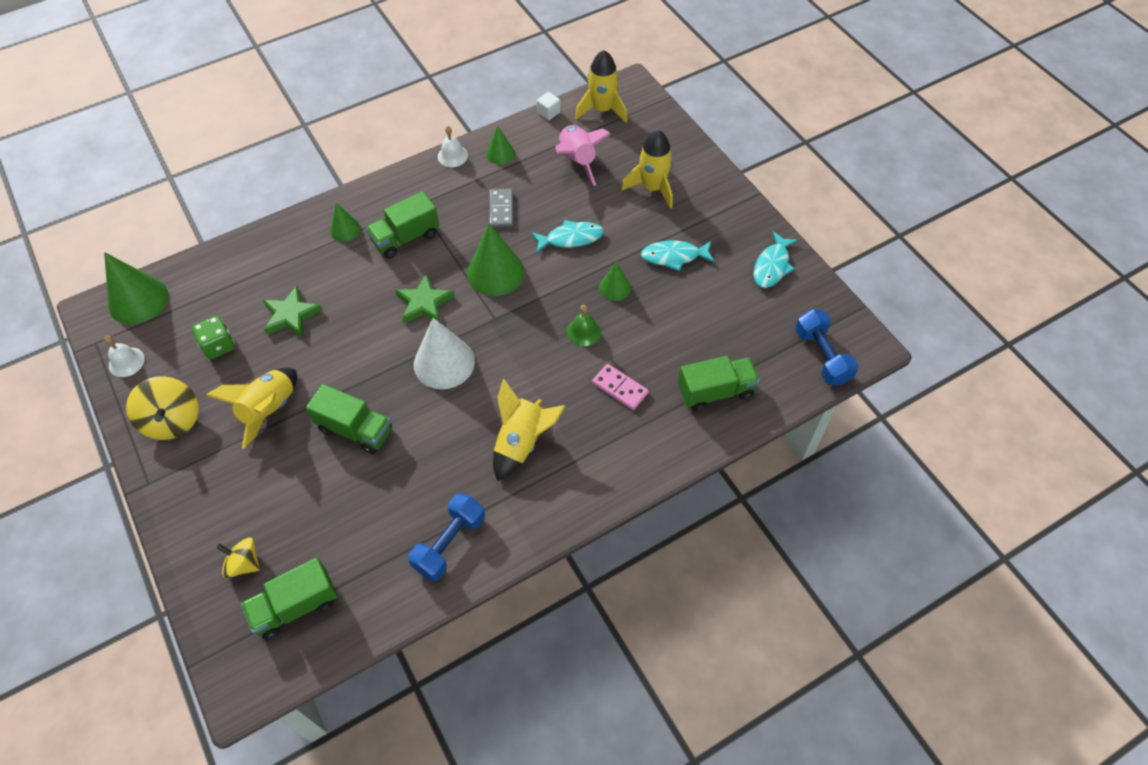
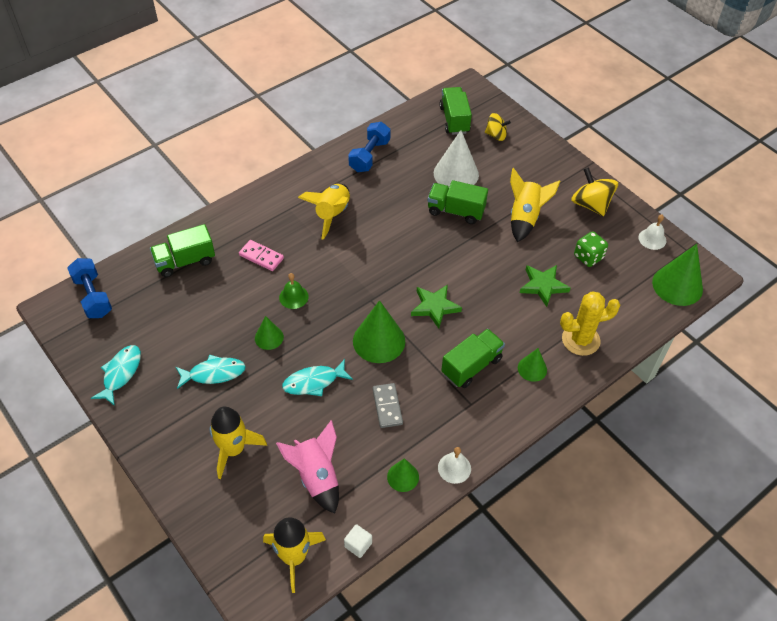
camera: 170 degrees right, 5 degrees down
(281, 252) = (580, 340): none -> yellow cactus
(296, 606) = (454, 120): green truck -> green truck turned 60 degrees counterclockwise
(444, 363) = (404, 262): white cone -> white cone (456, 174)

